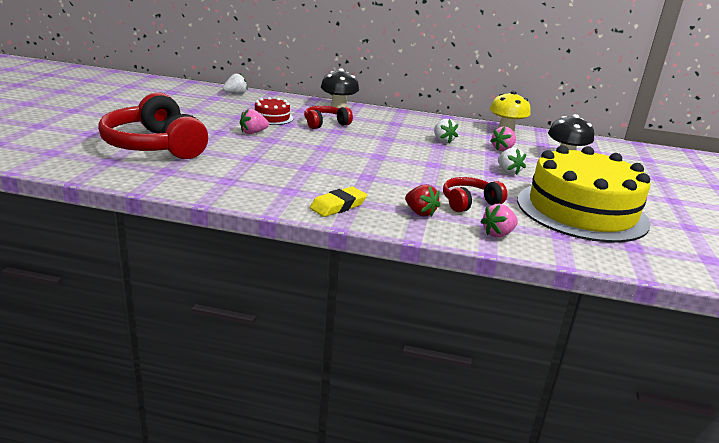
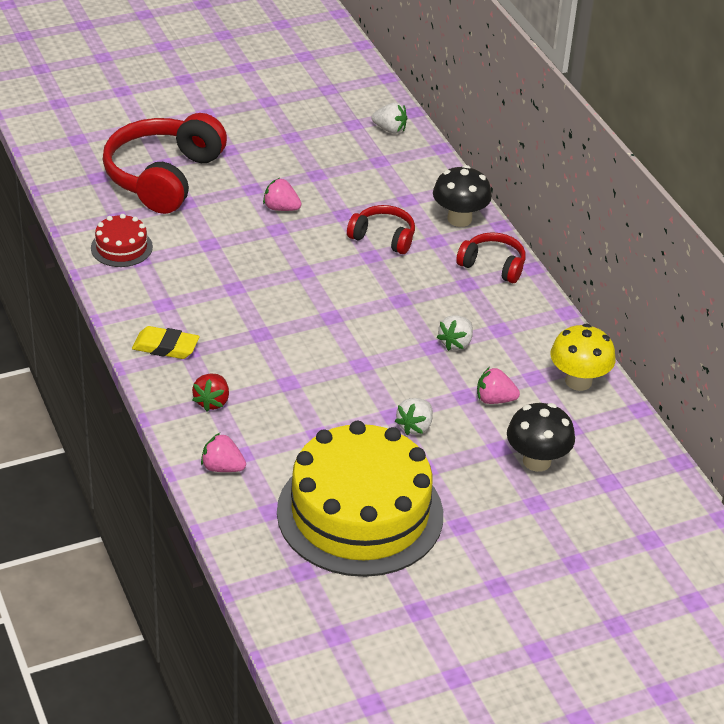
camera: 55 degrees right, 15 degrees up
(272, 118) = (346, 195): red cake -> red cake (121, 247)
(469, 202) = (279, 425): red headphones -> red headphones (493, 265)

